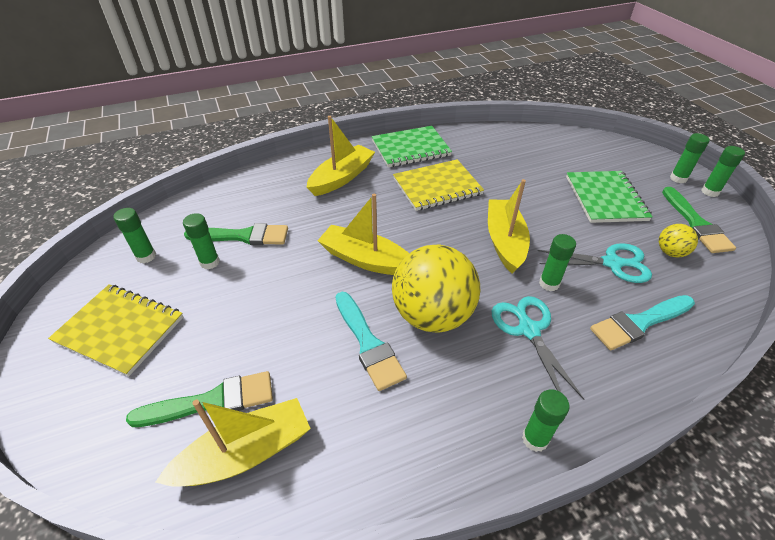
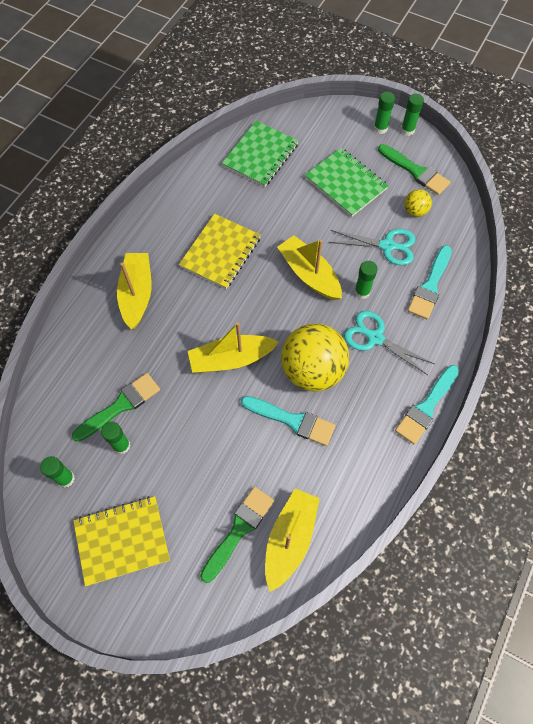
camera: 40 degrees left, 20 degrees up
(410, 148) = (162, 222): green notebook -> green notebook (260, 155)
(535, 439) = (426, 407): green glue stick -> turquoise brush
(612, 263) = (387, 246): turquoise scissors -> turquoise scissors turned 45 degrees clockwise

